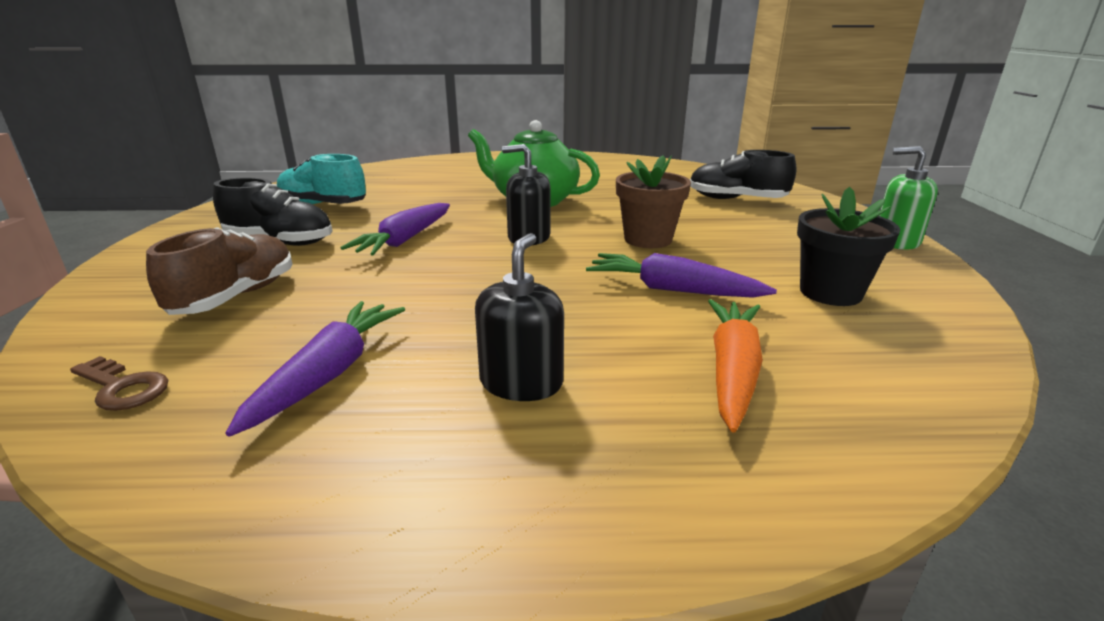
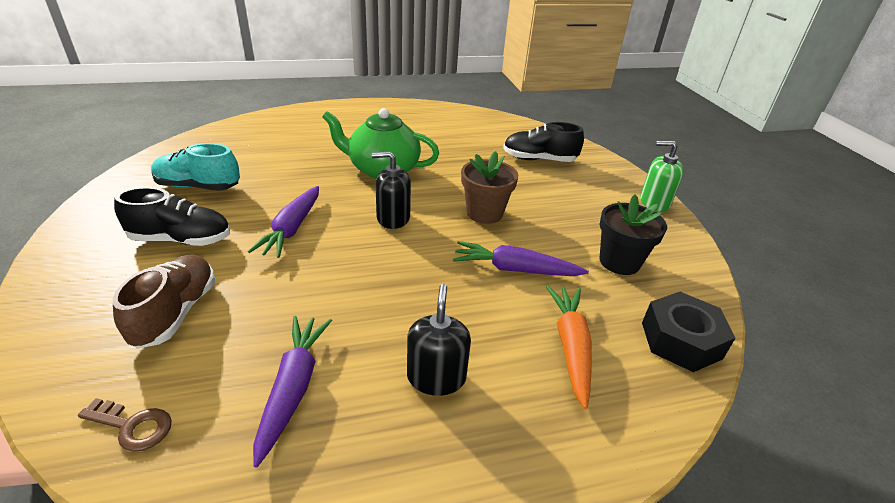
camera: 15 degrees left, 10 degrees up
(918, 380) = (681, 340): none -> black nut

